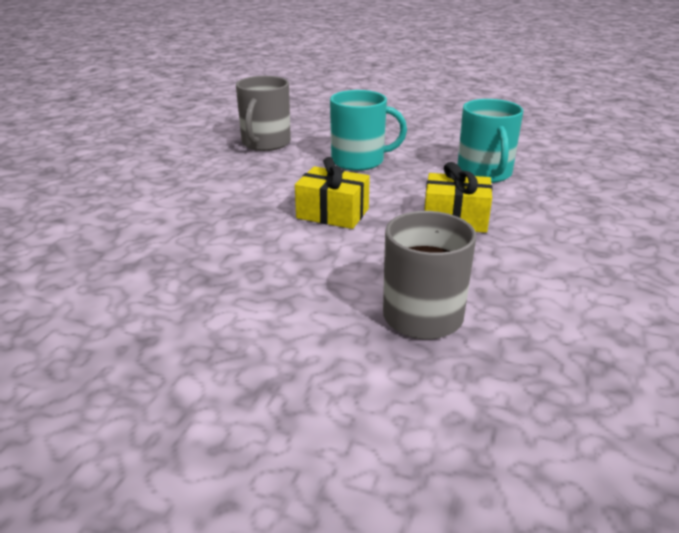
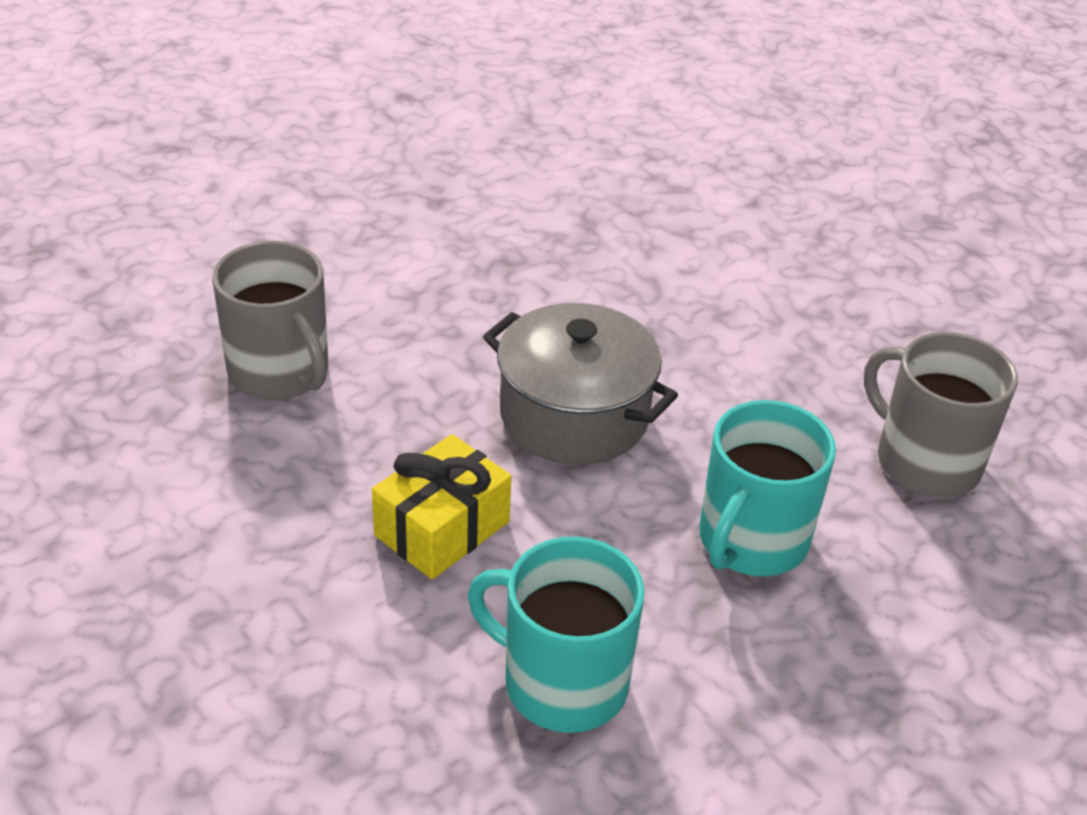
camera: 120 degrees right, 10 degrees up
(332, 213) = (574, 415): yellow gift -> grey pot

